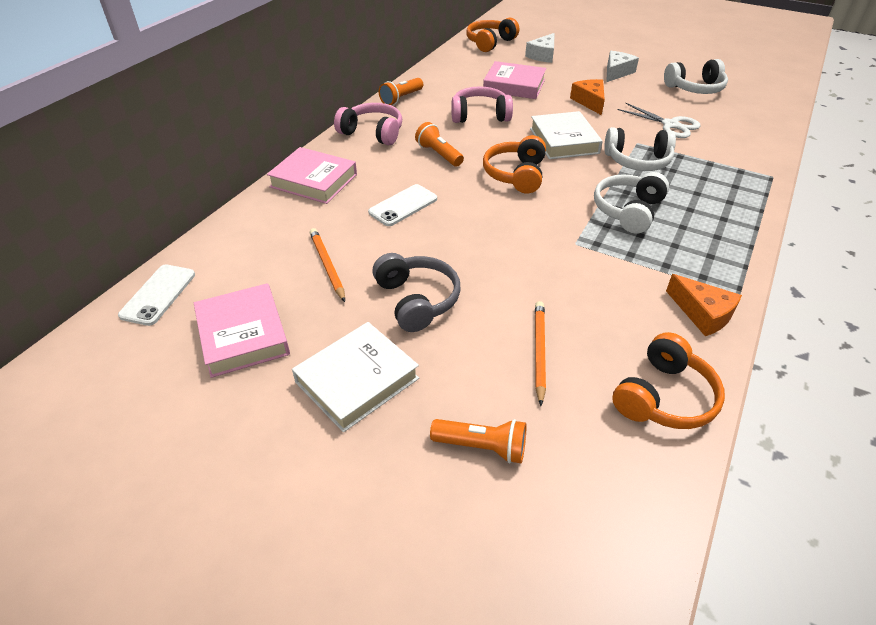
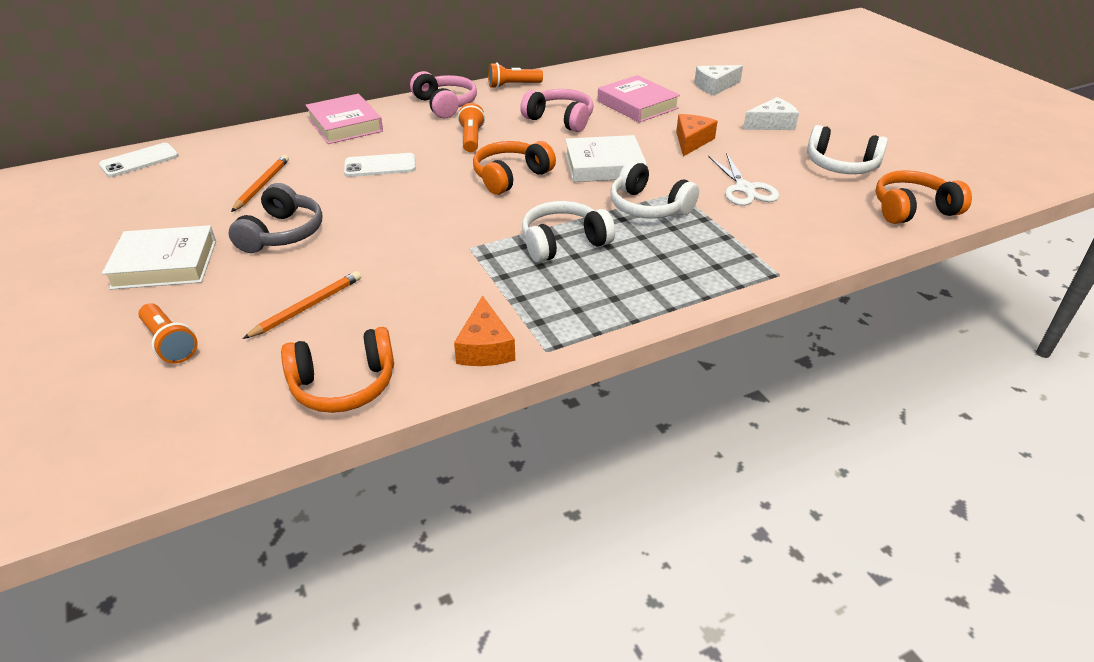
camera: 35 degrees right, 5 degrees down
(243, 335) = (146, 205): pink book -> none
(490, 43) = (678, 61): orange headphones -> orange headphones (912, 209)
(563, 141) = (604, 165): white book -> white book turned 60 degrees clockwise

